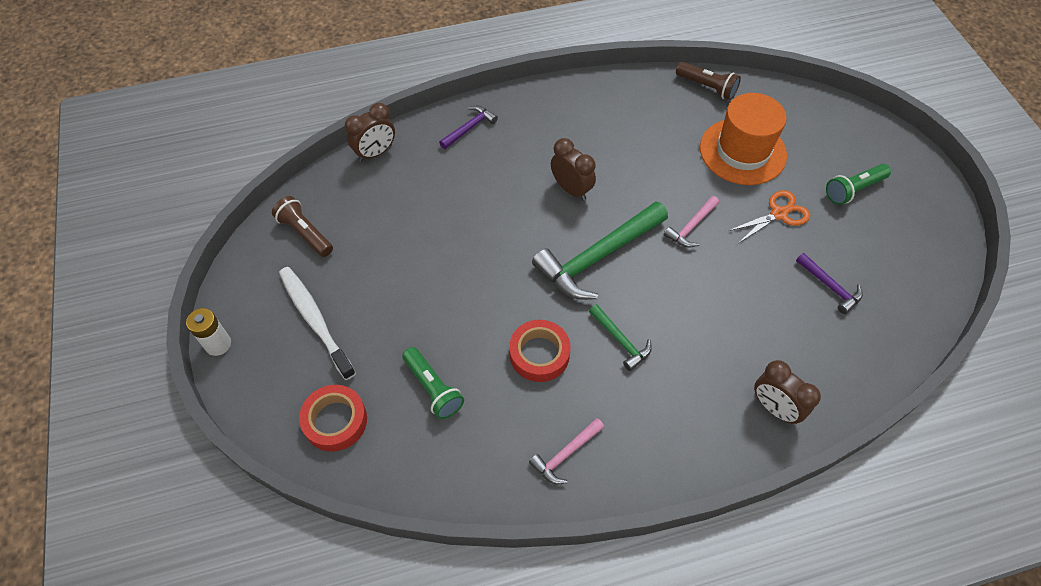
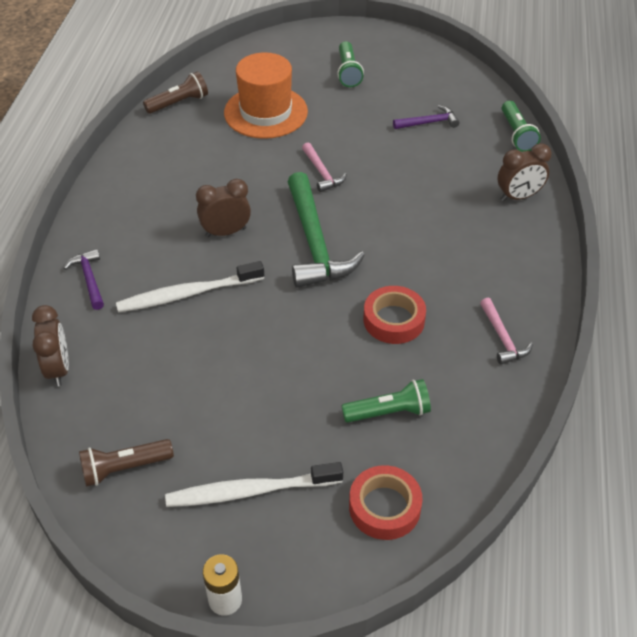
camera: 65 degrees left, 10 degrees down
(488, 195) = (187, 294): none -> white toothbrush
(621, 341) = (410, 261): green hammer -> none
(778, 214) = (343, 119): orange scissors -> none
(875, 375) = (517, 134): none -> green flashlight

